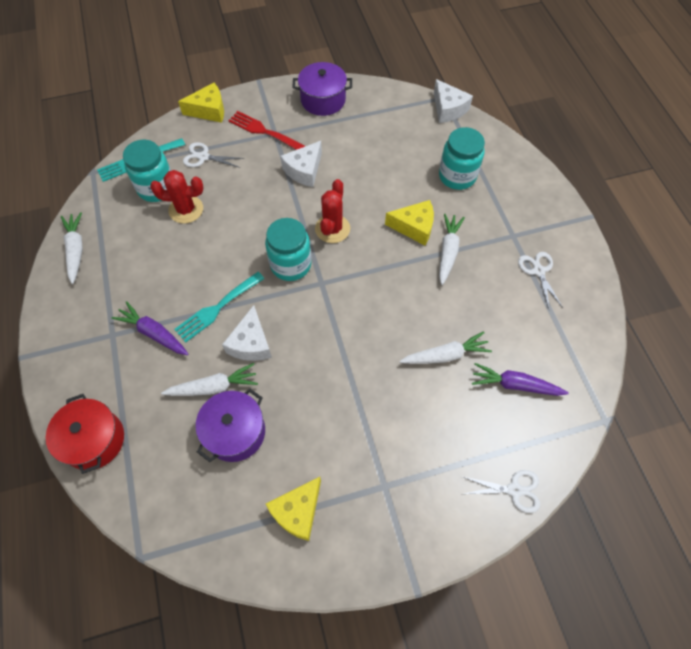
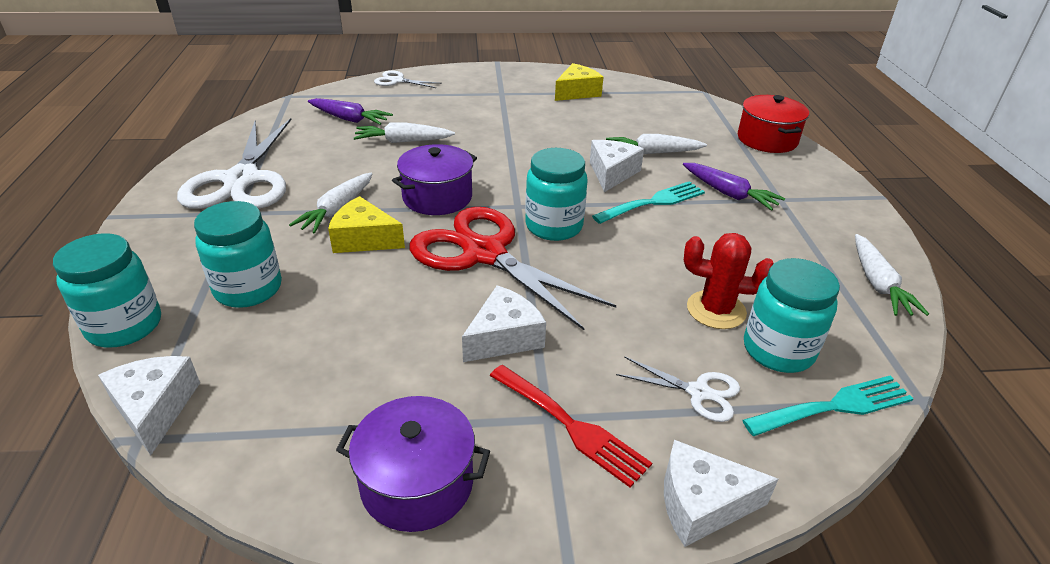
camera: 170 degrees left, 25 degrees down
(209, 110) = (701, 504): yellow cheese -> white cheese
(235, 432) = (629, 128): purple pot -> purple pot (437, 197)
(332, 229) = (483, 254): red cactus -> red scissors
(500, 143) = (124, 326): none -> turquoise jar
(538, 271) = (242, 180): white scissors -> white scissors, size x2.21

